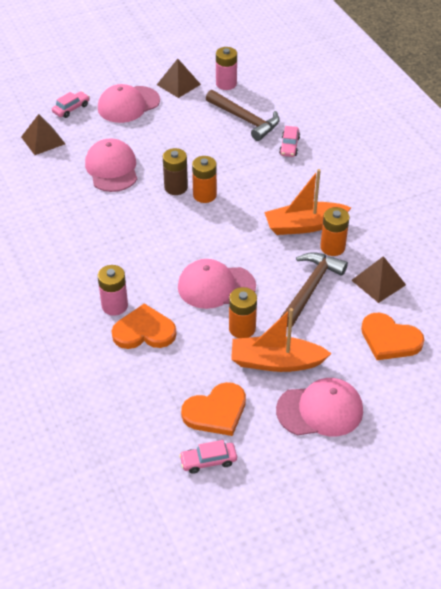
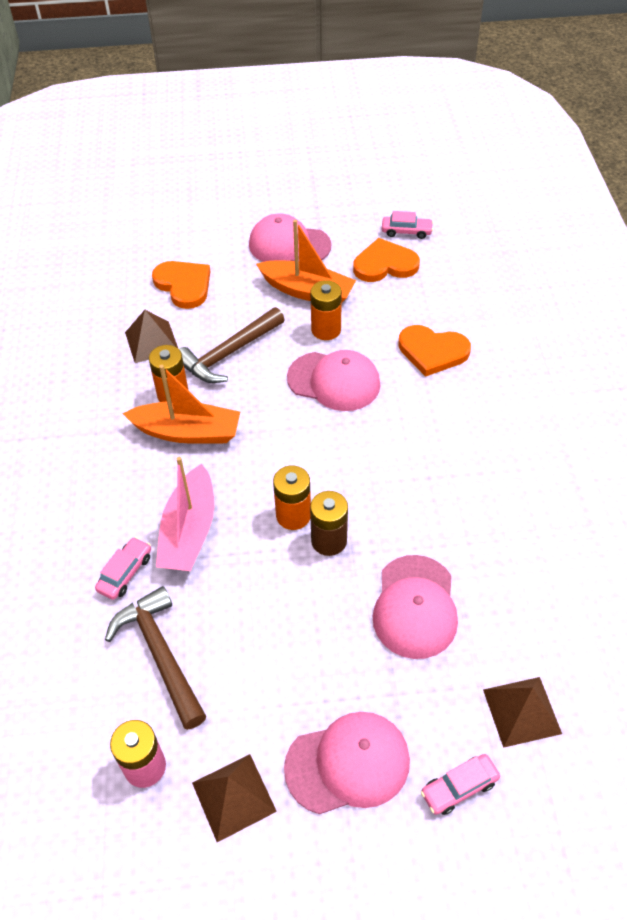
camera: 160 degrees left, 5 degrees up
(115, 306) = (459, 387): pink battery -> none
(265, 173) = (189, 531): none -> pink boat

